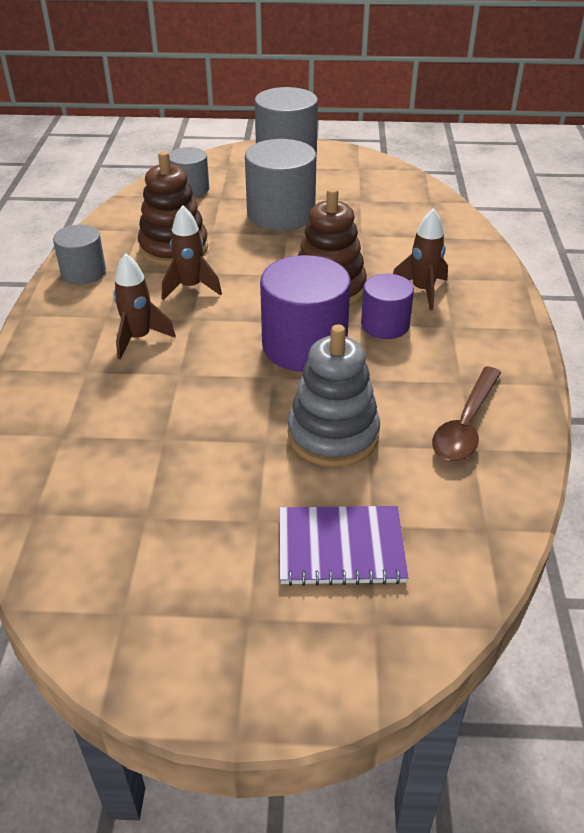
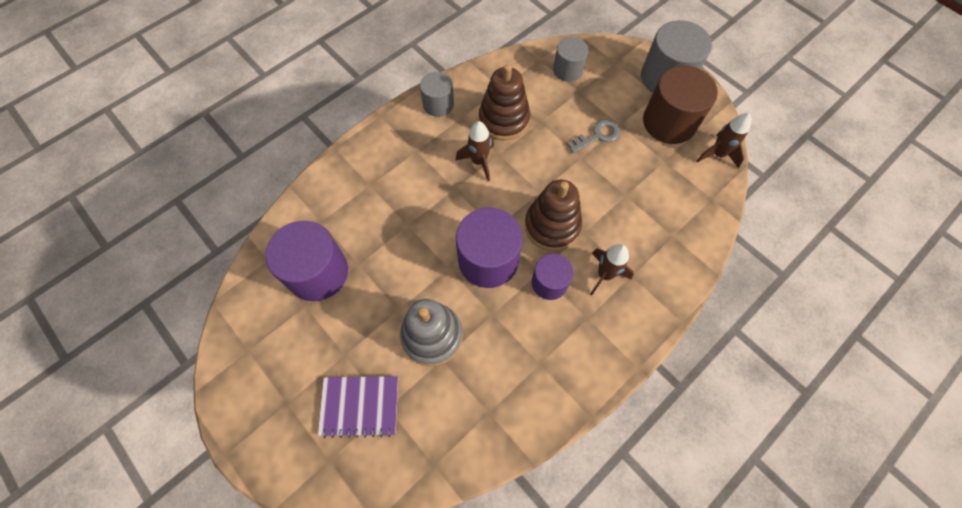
camera: 45 degrees right, 25 degrees up
(122, 478) = (318, 272): none -> purple cylinder
(139, 338) = (414, 181): brown rocket -> brown rocket (717, 154)
(281, 214) = (597, 136): grey cylinder -> grey key
(329, 177) = (669, 122): none -> brown cylinder
(341, 547) = (360, 406): purple notebook -> purple notebook turned 45 degrees counterclockwise
(465, 424) = (504, 394): brown spoon -> none

